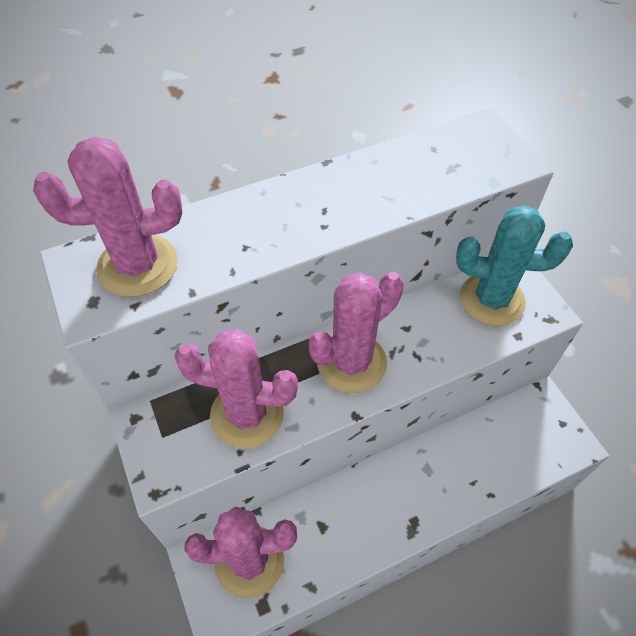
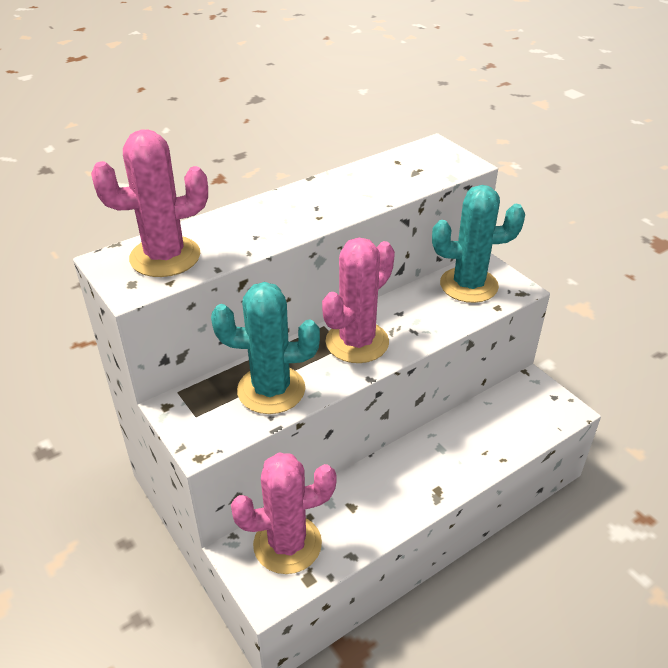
camera: 10 degrees left, 15 degrees down
(247, 414) = (271, 390): pink cactus -> turquoise cactus

